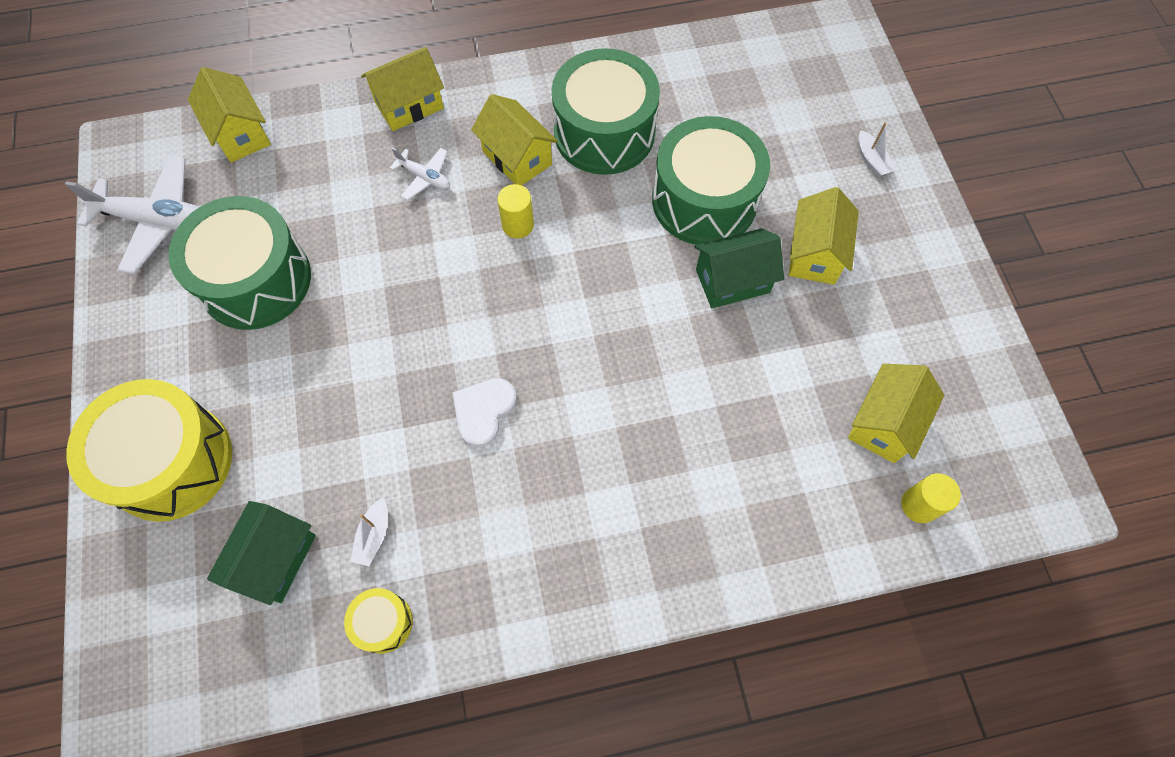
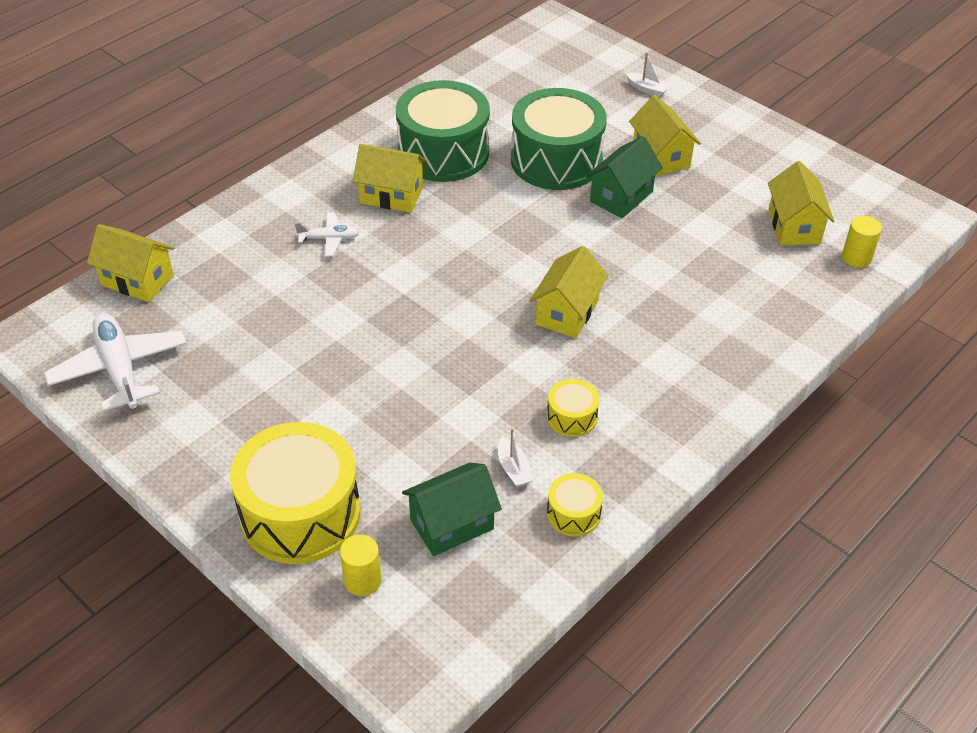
camera: 35 degrees left, 20 degrees down
(157, 220) = (120, 369): white plane -> white plane turned 90 degrees counterclockwise
(255, 280) = (252, 366): green drum -> none
(275, 559) = (452, 524): green house -> green house turned 75 degrees clockwise
(409, 105) = (269, 200): yellow house -> yellow house (567, 312)
(470, 513) = (571, 417): none -> yellow drum
(483, 411) = (520, 354): white heart -> none
(518, 225) = (433, 235): yellow cylinder -> yellow cylinder (362, 580)

